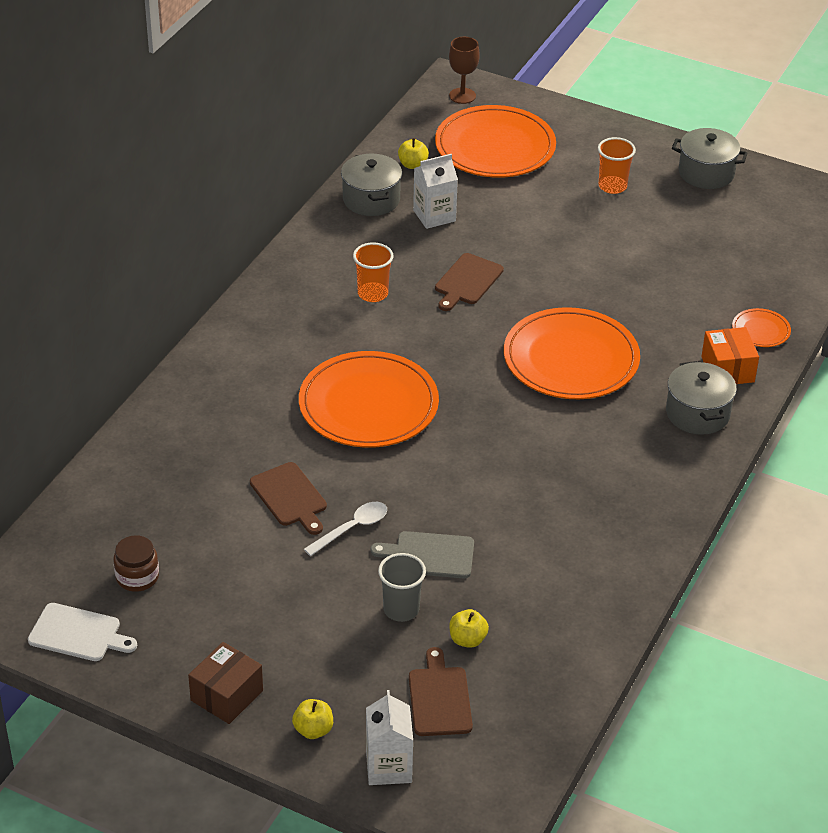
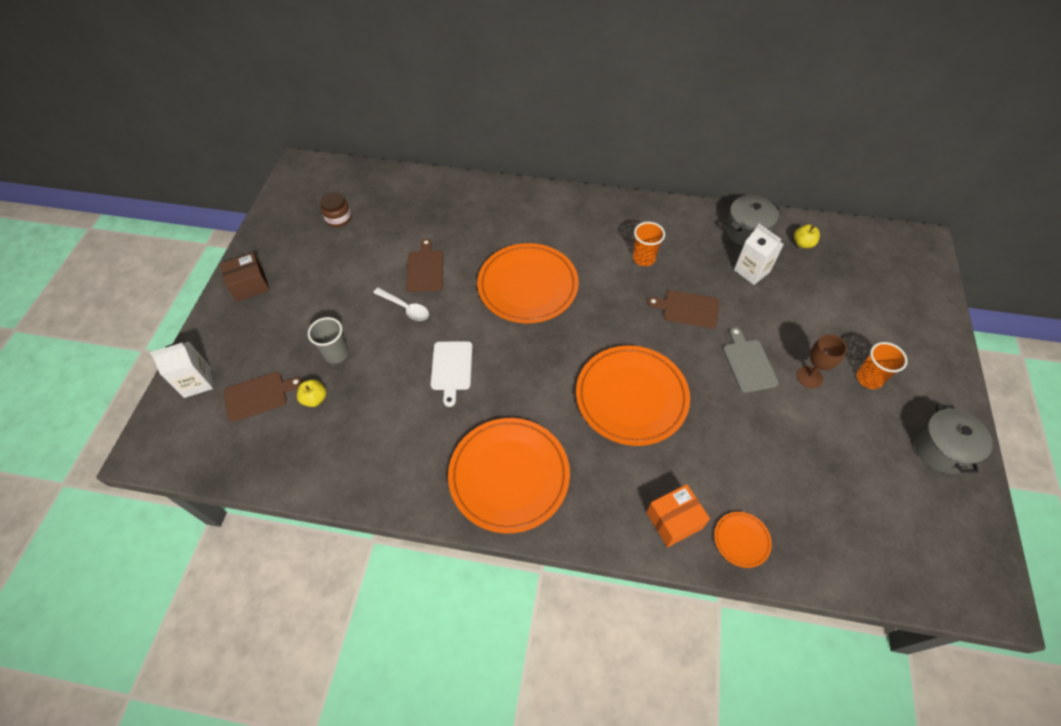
camera: 75 degrees right, 15 degrees up
(78, 634) = (289, 207): white cutting board -> white cutting board (451, 368)
(227, 695) = (250, 285): brown box -> brown box turned 45 degrees counterclockwise
(290, 497) = (425, 269): brown cutting board -> brown cutting board turned 135 degrees clockwise
(313, 730) = (225, 334): yellow apple -> none
(429, 555) = (391, 357): grey cutting board -> grey cutting board (748, 363)
(462, 96) = (910, 251): brown goblet -> brown goblet (809, 377)
(495, 147) = (861, 287): orange plate -> orange plate (509, 475)
(697, 413) = (606, 506): grey pot -> none

